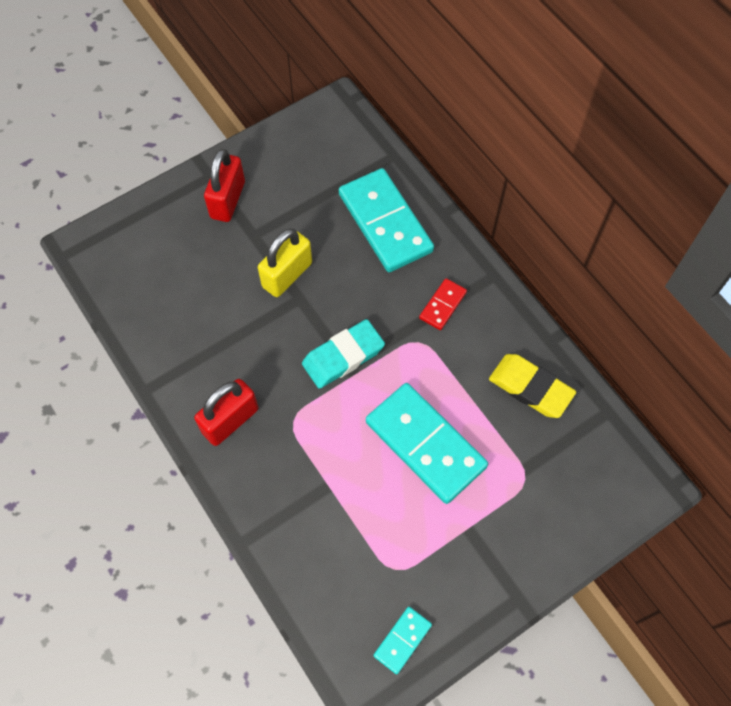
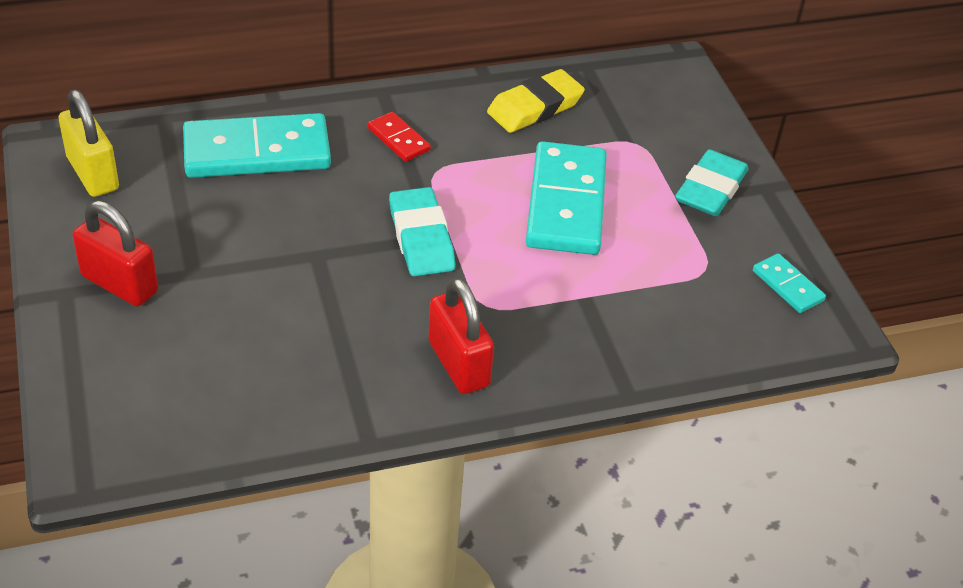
camera: 75 degrees left, 20 degrees down
(287, 275) = (276, 256): yellow padlock -> yellow padlock (93, 174)
(425, 444) = (566, 203): turquoise domino -> turquoise domino turned 60 degrees counterclockwise
(494, 552) = (710, 189): none -> turquoise eraser

